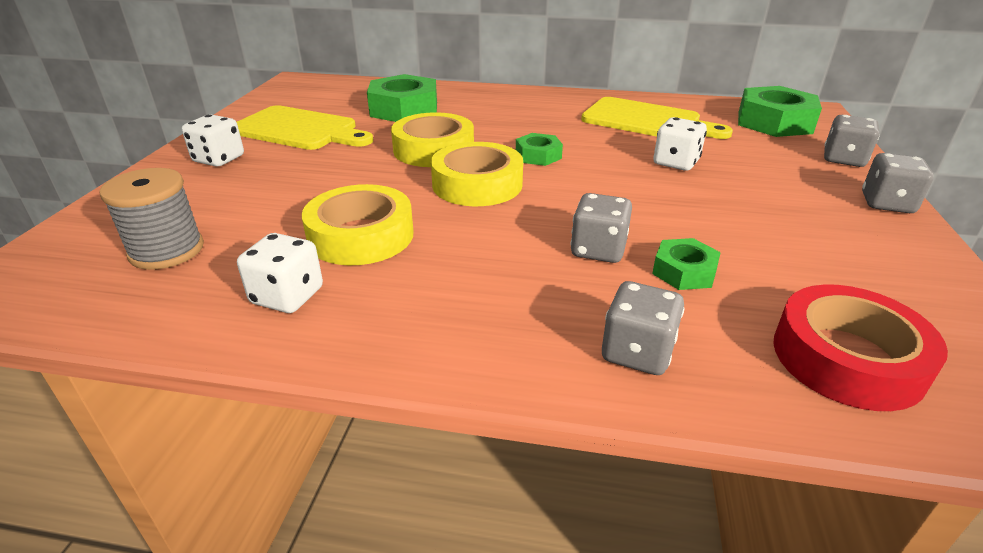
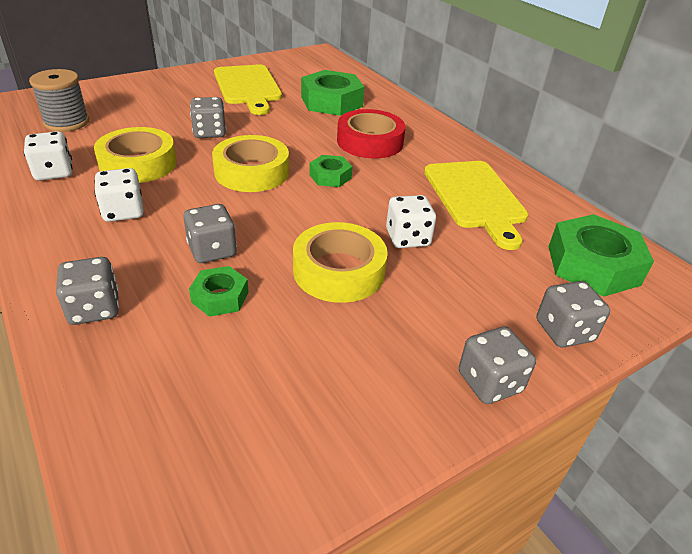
camera: 45 degrees right, 5 degrees up
(219, 159) = (178, 86): white dice -> white dice (123, 212)
(361, 178) = (209, 132): none -> grey dice
(433, 150) = (282, 137): yellow tape -> yellow tape (339, 271)
(847, 358) = (166, 410): red tape -> red tape (370, 142)

